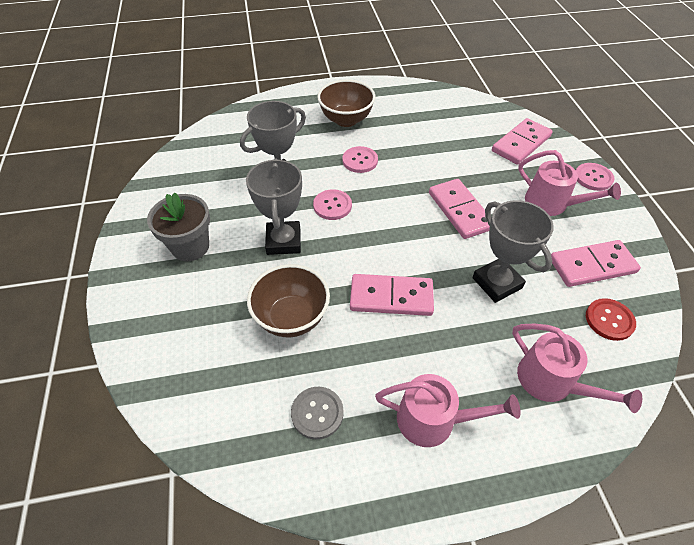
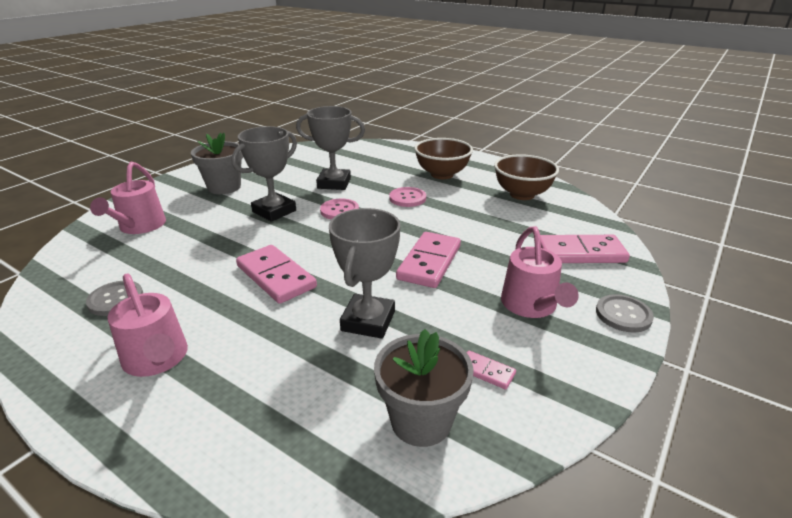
camera: 45 degrees right, 20 degrees down
(292, 318) = (201, 247): brown bowl -> brown bowl (522, 194)
(551, 382) = (277, 414): pink watering can -> pink watering can (140, 226)
(592, 265) = (486, 371): pink domino -> pink domino, size x0.48
(593, 178) = (623, 315): pink button -> grey button
(609, 320) = (421, 421): red button -> grey flower pot

